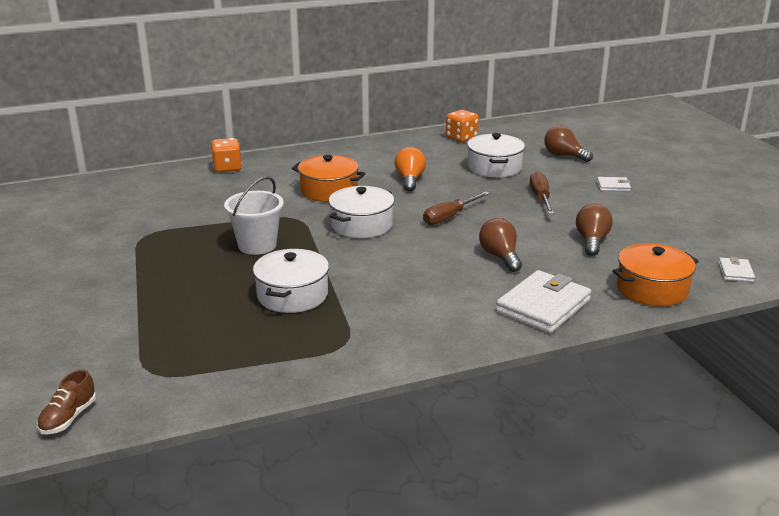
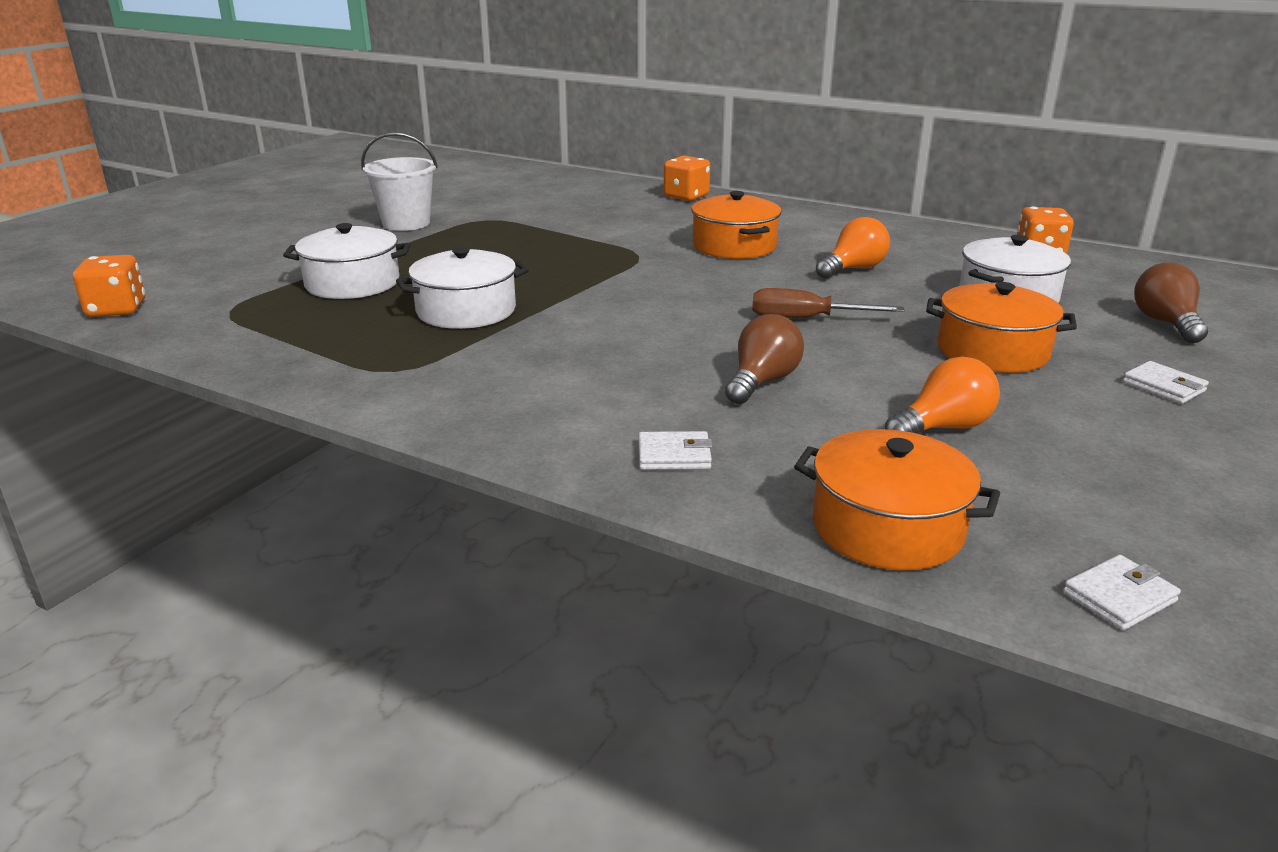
camera: 50 degrees right, 0 degrees up
(68, 418) = (117, 309): brown shoe -> orange dice
(257, 245) = (546, 261): white bucket -> white bucket (406, 223)
(361, 225) = (686, 286): white pot -> white pot (352, 283)
(540, 198) = (992, 351): brown screwdriver -> orange pot
(543, 306) = (674, 455): white wallet -> white wallet, size x0.48
(592, 241) = (943, 428): brown light bulb -> orange light bulb

